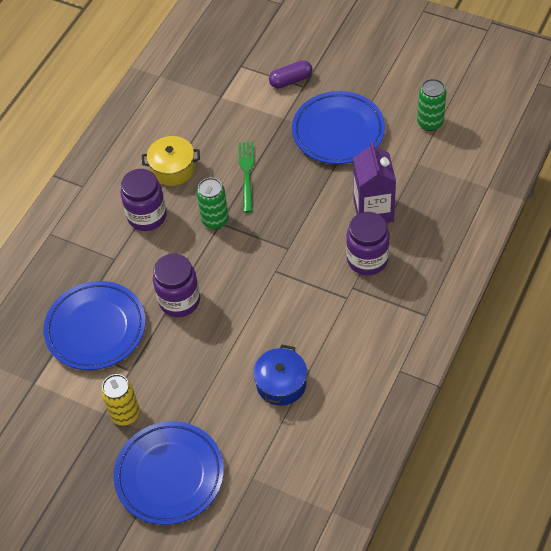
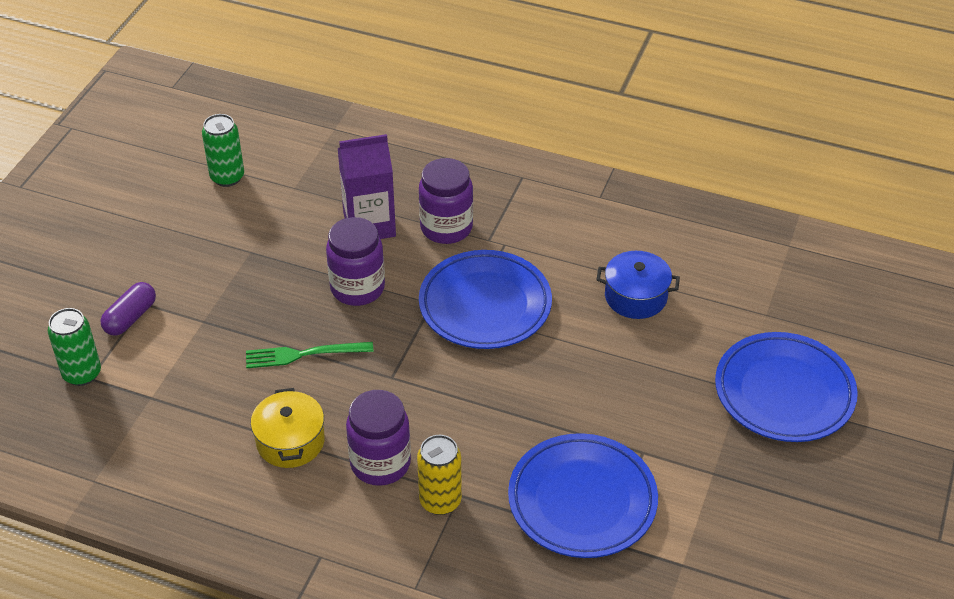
camera: 100 degrees left, 10 degrees down
(125, 414) = (709, 449): yellow can -> yellow can (440, 501)
(179, 301) = (525, 409): purple jar -> purple jar (357, 288)
(215, 220) = (387, 382): green can -> green can (82, 374)
(291, 80) = (130, 317): purple capsule -> purple capsule turned 60 degrees clockwise
(338, 131) = (234, 263): blue plate -> blue plate (485, 305)

